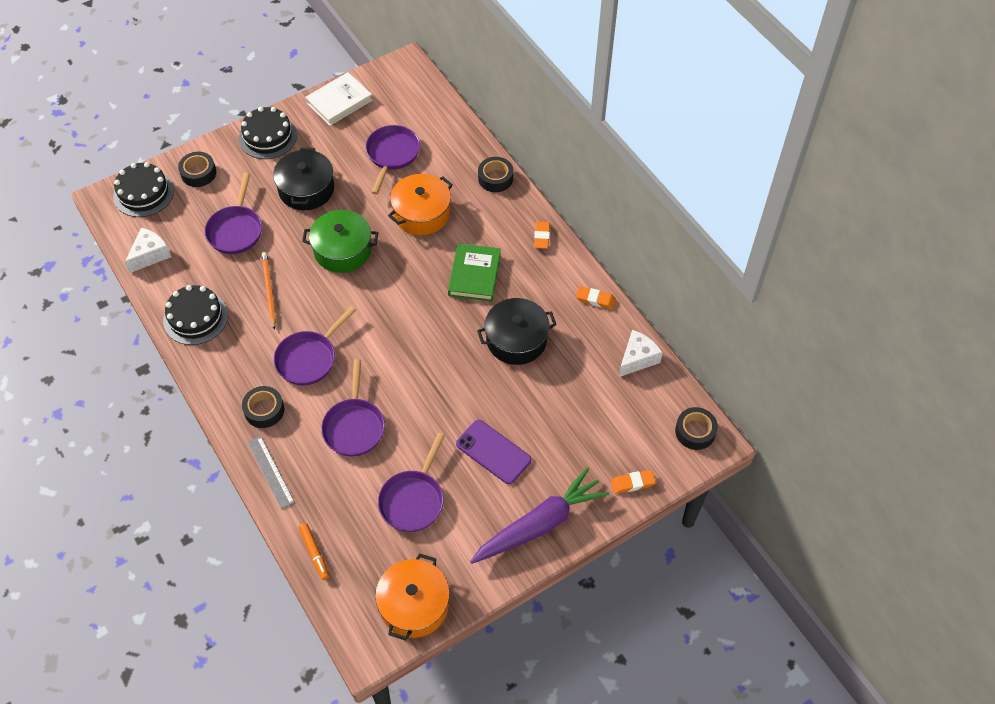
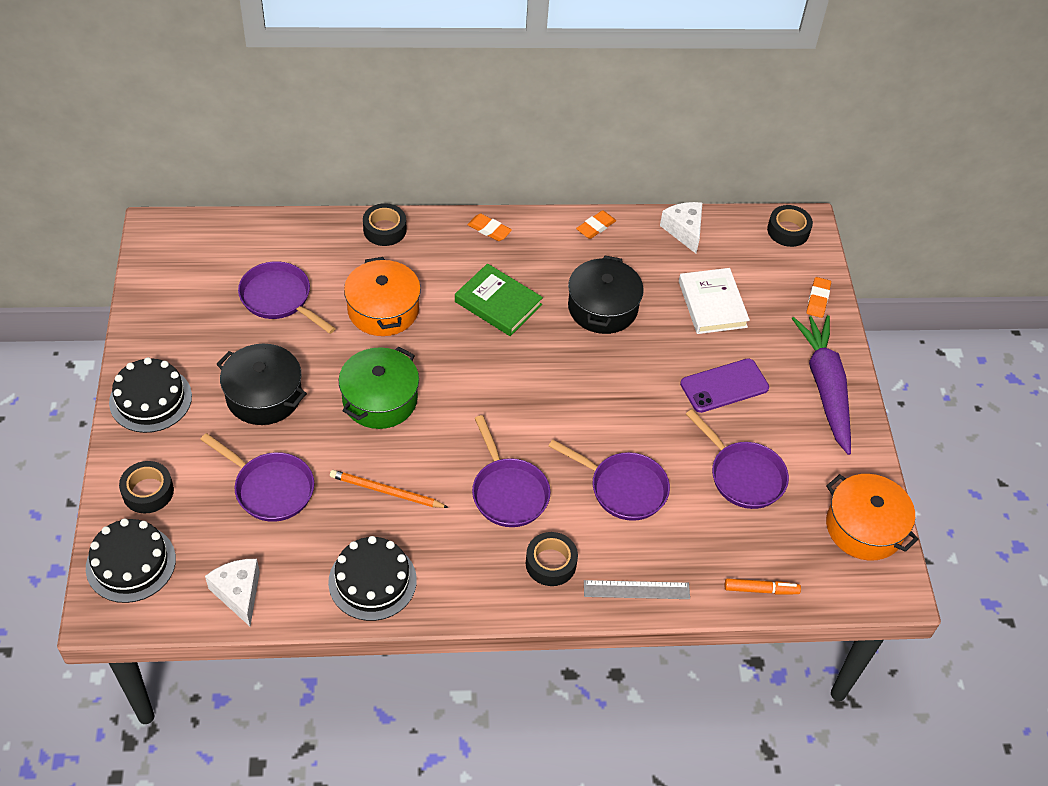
camera: 65 degrees left, 5 degrees down
(339, 101) = (157, 310): white book -> white book (712, 304)

